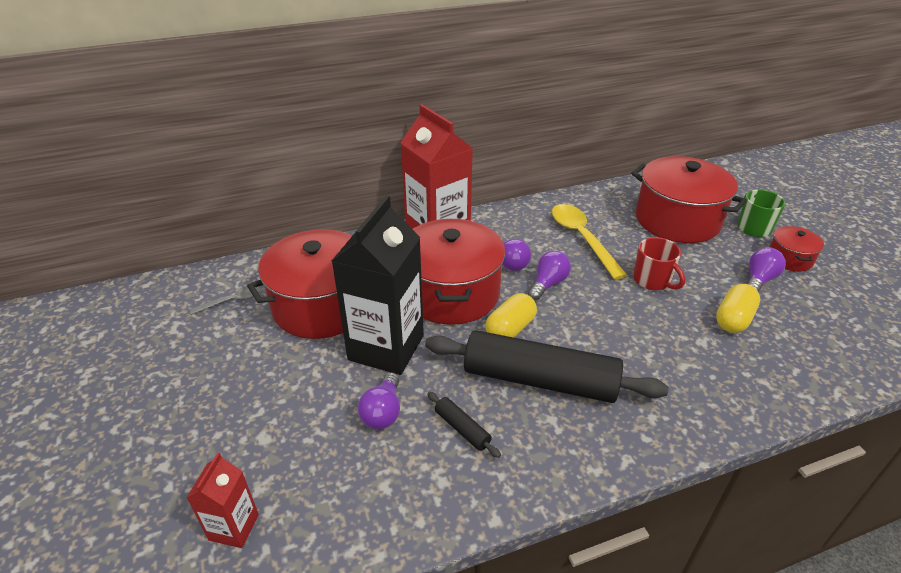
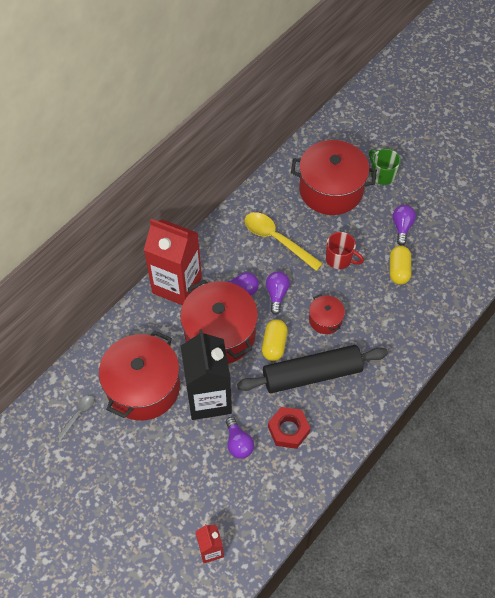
camera: 30 degrees left, 20 degrees up
(462, 428) = (288, 430): black rolling pin -> red nut
(789, 259) = (413, 197): red pot -> red pot (325, 320)

